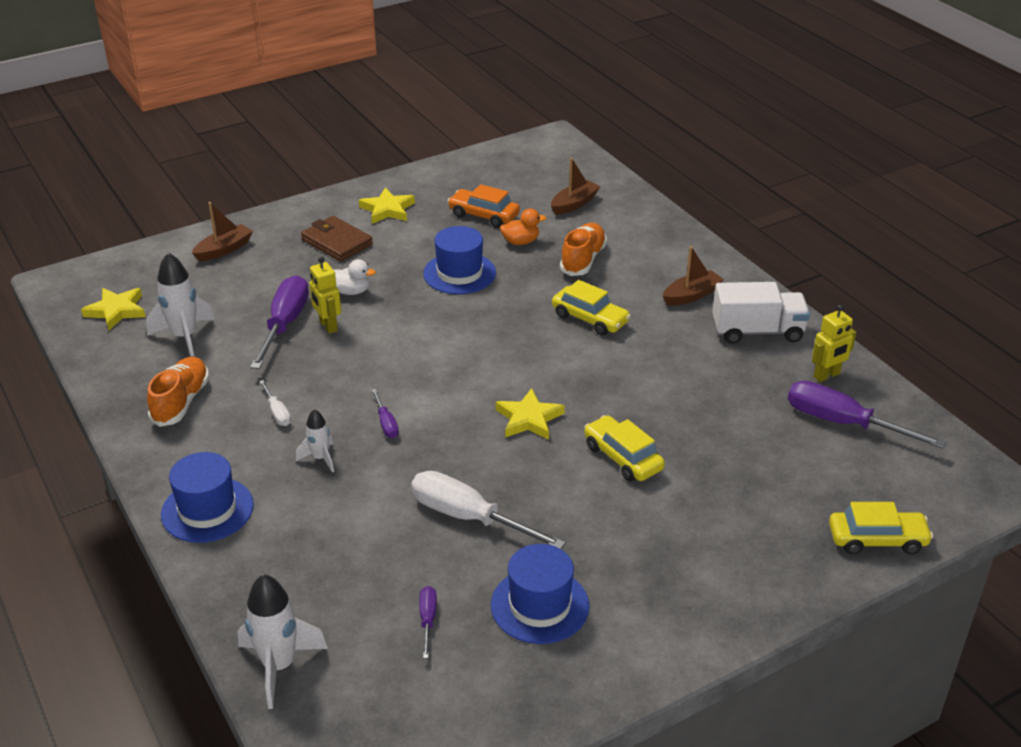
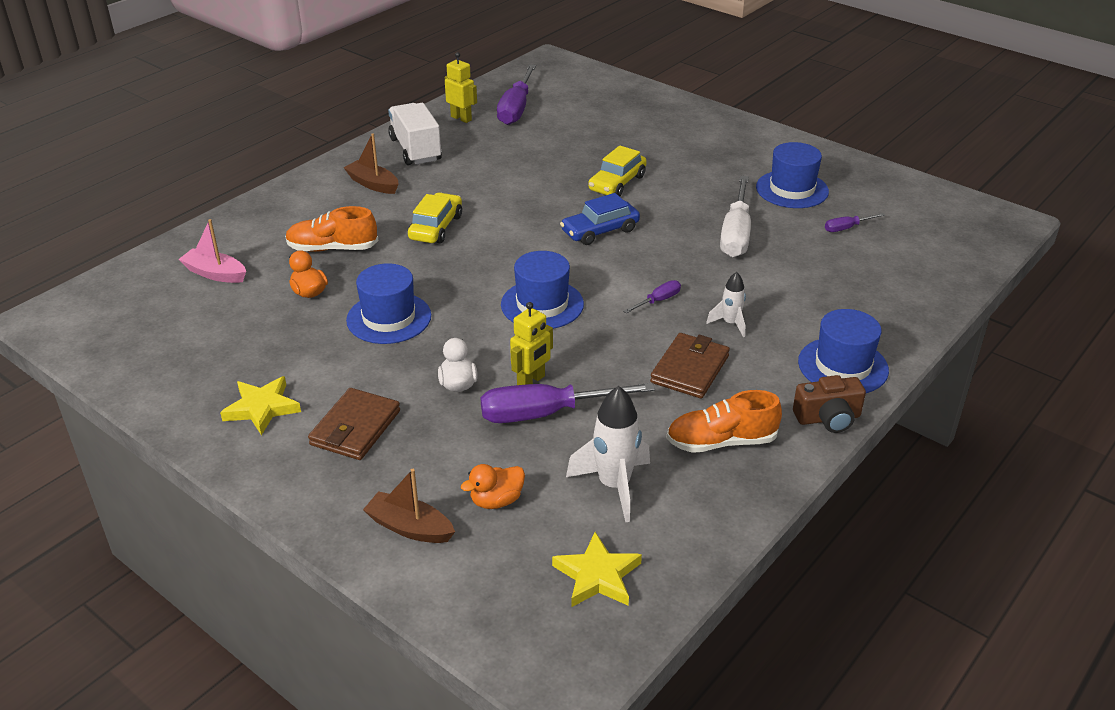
camera: 110 degrees left, 0 degrees up
(154, 472) = (828, 418): none -> brown camera
(217, 285) = (496, 500): none -> orange duck
(277, 412) = (690, 369): white screwdriver -> brown wallet
(279, 666) = (947, 277): white rocket -> none
(426, 354) = (542, 304): none -> blue hat
(484, 215) = (257, 329): orange car -> none
(529, 419) = (600, 231): yellow star -> blue car
(574, 204) = (215, 274): brown boat -> pink boat
(877, 540) = (629, 90): yellow car -> none

